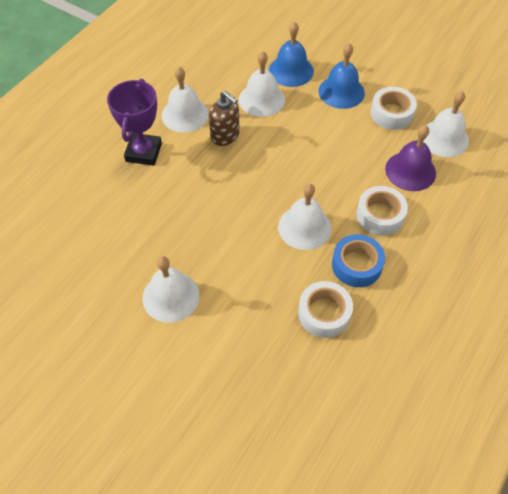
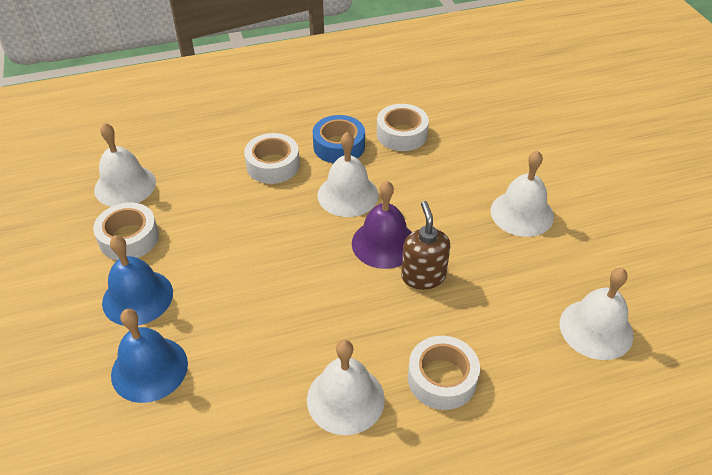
camera: 140 degrees left, 10 degrees down
(144, 152) = (442, 378): purple trophy -> white tape
(225, 136) = (326, 333): brown soap dispenser -> brown soap dispenser (423, 276)
(261, 99) = (232, 352): white bell -> white bell (596, 329)
(410, 171) = (197, 180): purple bell -> purple bell (384, 243)

